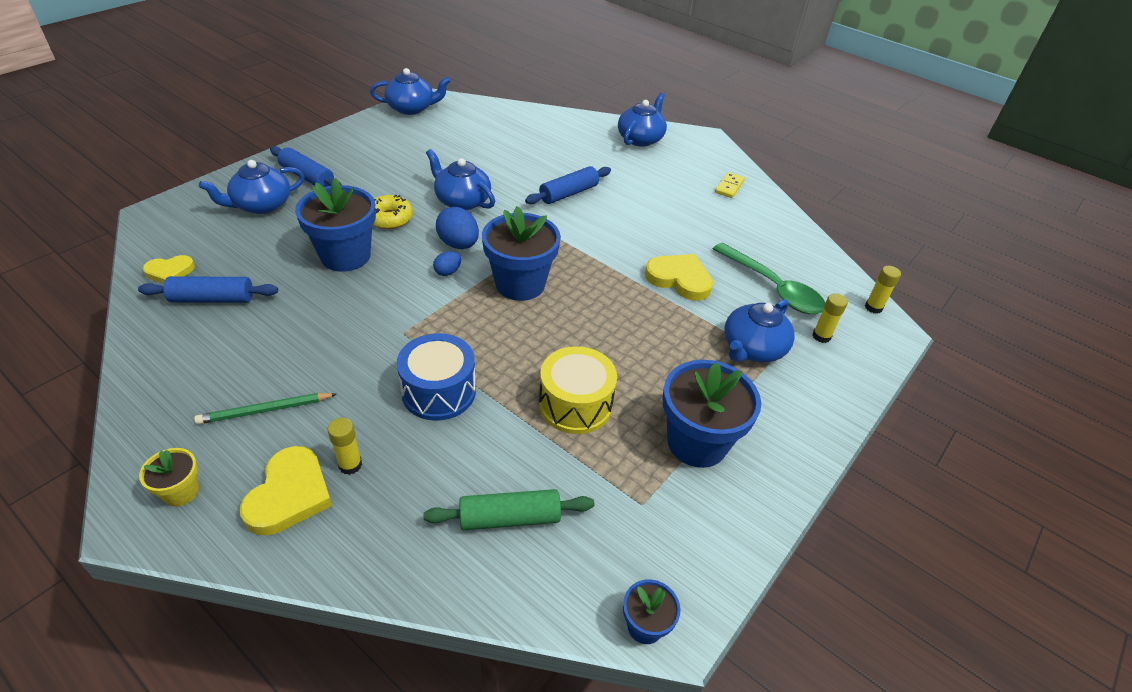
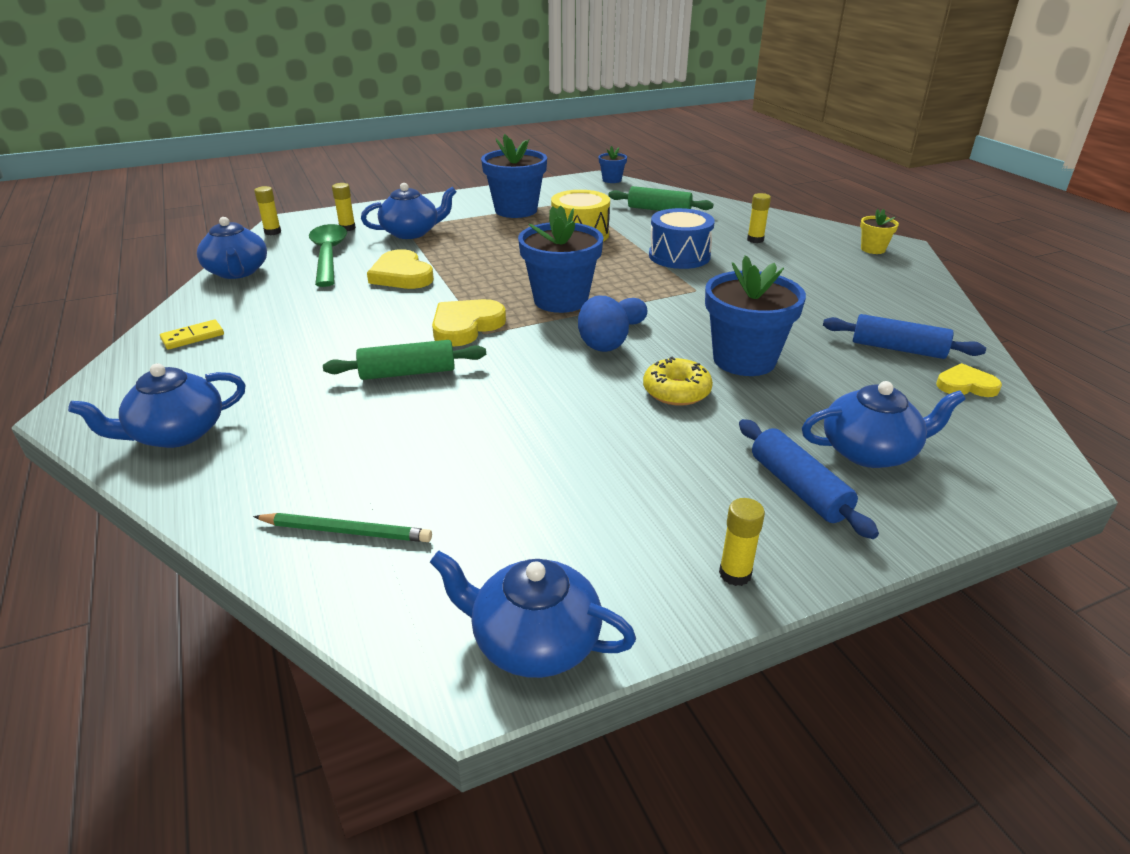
camera: 150 degrees left, 10 degrees down
(265, 410) = (821, 270): green pencil -> green pencil (346, 531)
(289, 494) = (797, 237): yellow heart -> yellow heart (466, 326)
(338, 139) = (735, 574): none -> yellow glue stick
(462, 201) = (563, 394): blue teapot -> blue teapot (237, 272)
(569, 193) = (407, 372): blue rolling pin -> green rolling pin

